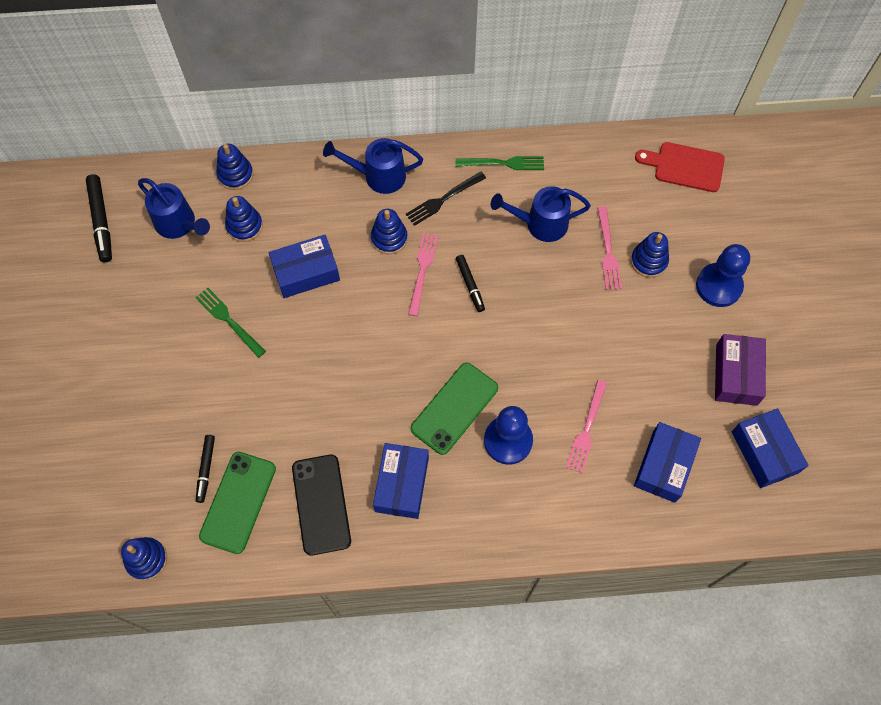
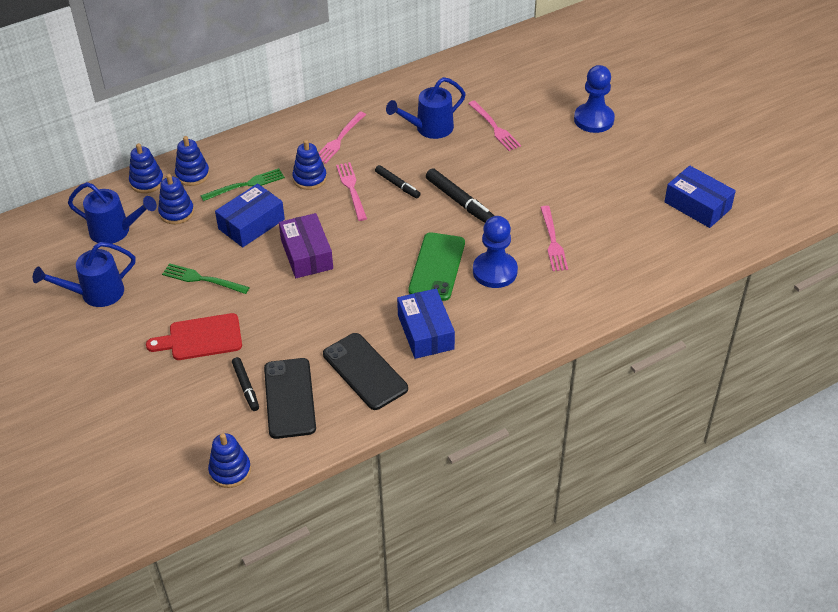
camera: 25 degrees left, 20 degrees down
(101, 221) = (40, 253): black marker -> black marker (460, 201)
(238, 502) = (289, 398): green phone -> black phone
(378, 176) = (274, 142): blue watering can -> blue watering can (95, 294)
(442, 200) = (339, 140): black fork -> pink fork
(504, 163) = (375, 101): green fork -> green fork (246, 185)
(649, 261) = (530, 122): blue stacking toy -> blue stacking toy (192, 174)
(664, 466) = (628, 241): blue box -> none
(685, 167) = (519, 58): red cutting board -> red cutting board (201, 338)
(736, 374) = (644, 167): purple box -> purple box (306, 254)

